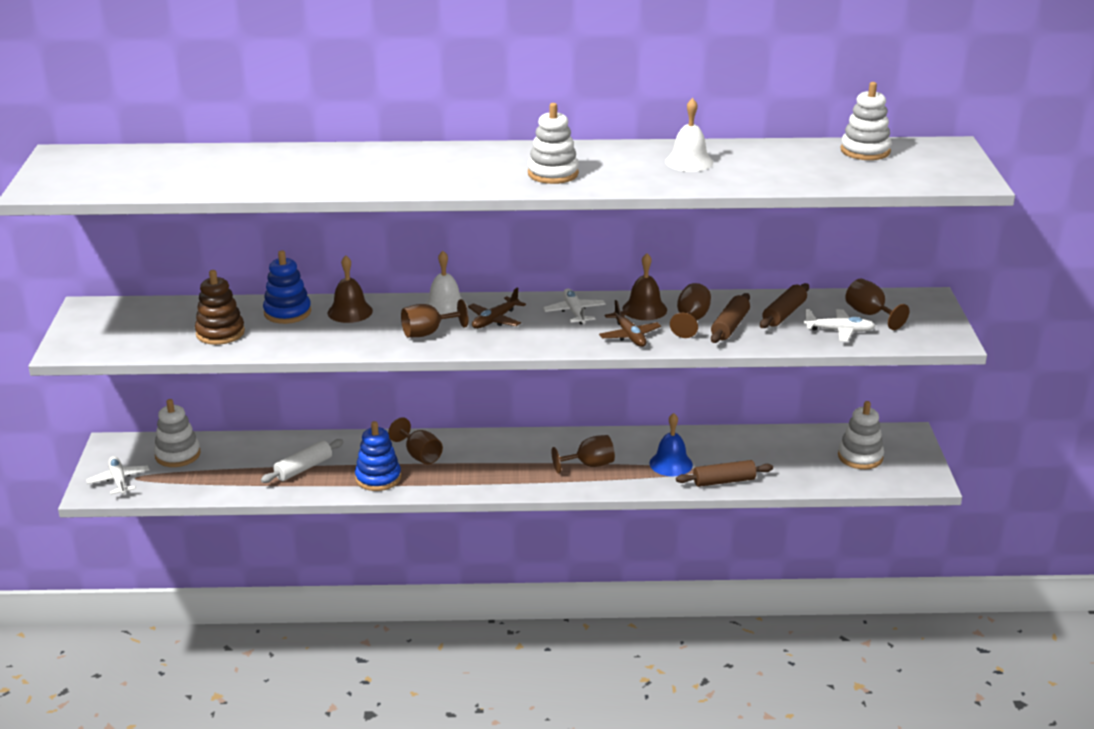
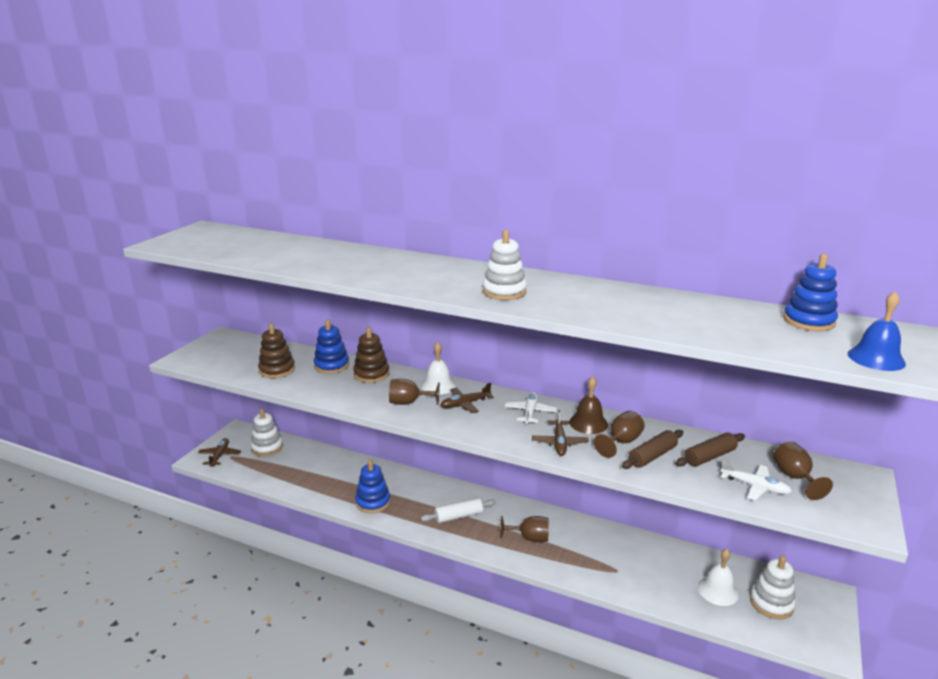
camera: 25 degrees right, 5 degrees down
(119, 481) = (219, 456): white plane -> brown plane
(303, 468) = (332, 480): white rolling pin -> white rolling pin (458, 516)
(350, 311) = (371, 374): brown bell -> brown stacking toy
(419, 455) = (413, 492): brown goblet -> none
(671, 464) = (596, 557): blue bell -> blue bell (876, 358)
(689, 162) = (629, 302): white bell -> white bell (718, 590)
(724, 481) = (632, 588): brown rolling pin -> none
(865, 151) = (809, 321): white stacking toy -> blue stacking toy

